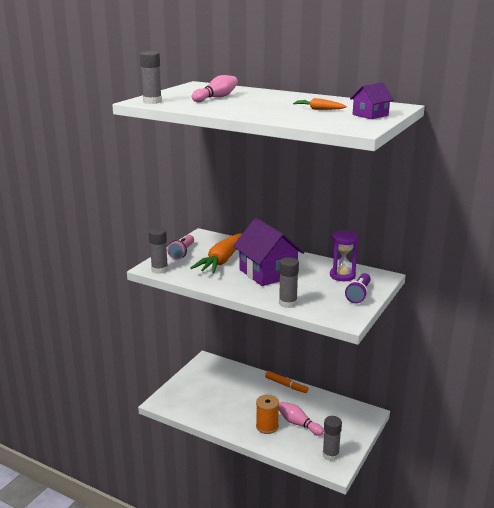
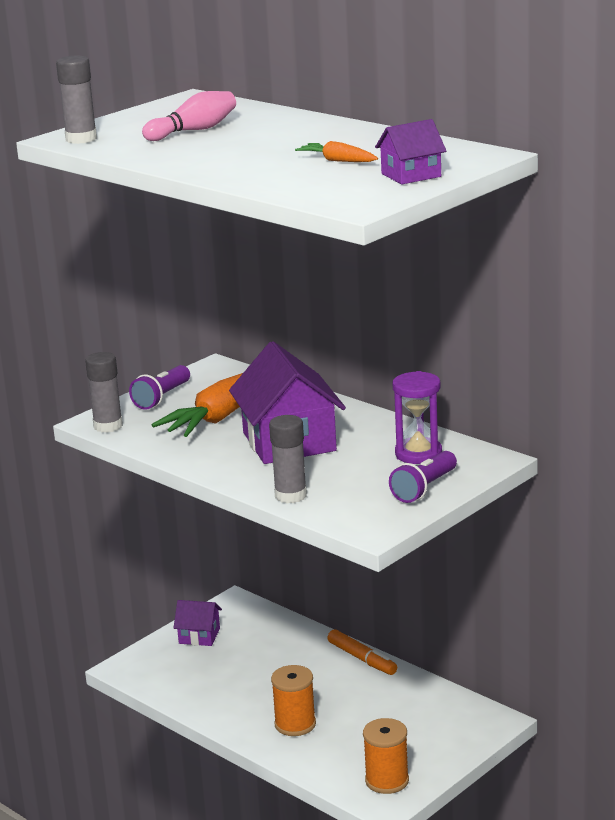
camera: 15 degrees right, 0 degrees up
(182, 253) = (162, 398): pink flashlight -> purple flashlight
(194, 380) = (199, 636): none -> purple house
(298, 424) = (353, 725): pink bowling pin -> none
(330, 455) = (387, 780): grey glue stick -> orange spool

